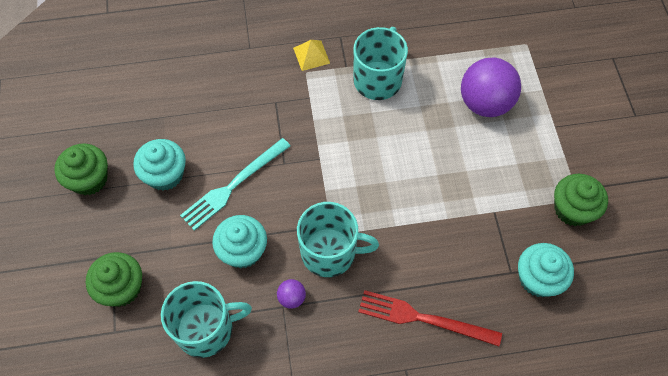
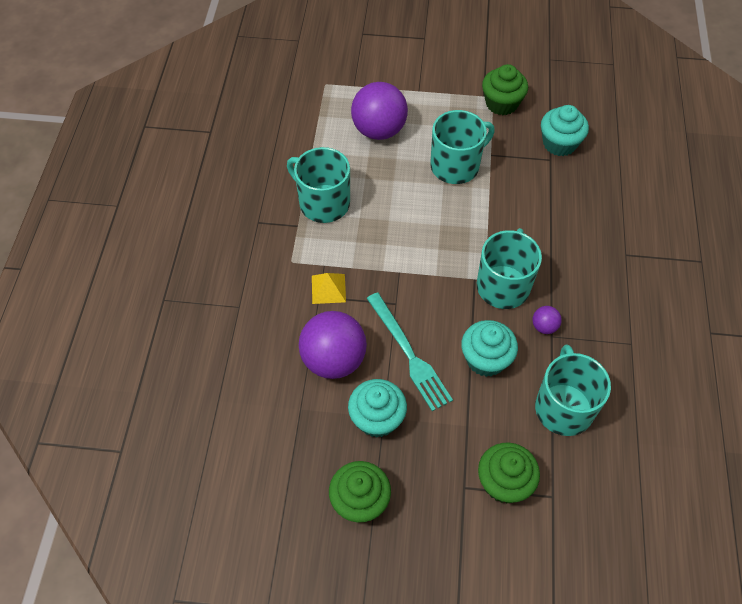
camera: 75 degrees left, 5 degrees down
(214, 129) = (333, 360): none -> purple ball
(311, 55) = (272, 252): yellow pyramid -> yellow pyramid (328, 288)
(423, 319) = (581, 230): red fork -> none
(466, 181) = (456, 166): none -> turquoise mug

